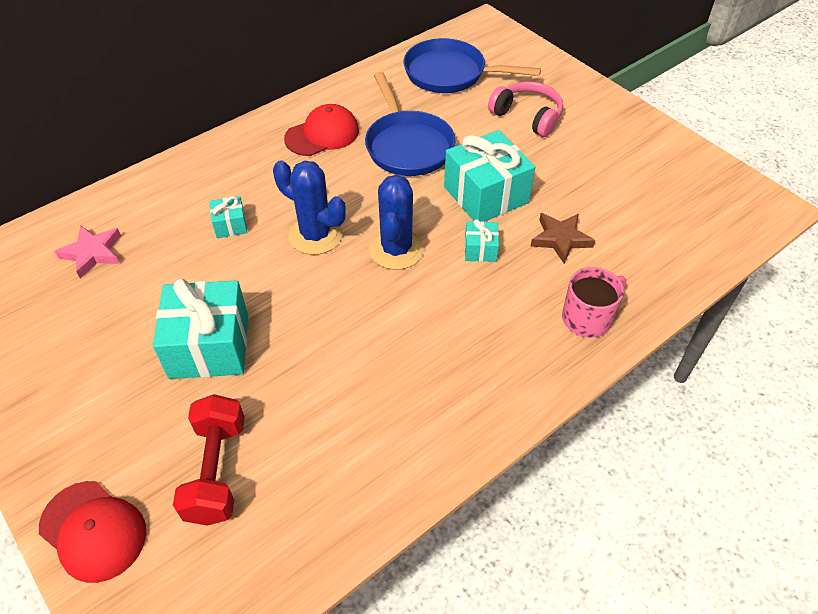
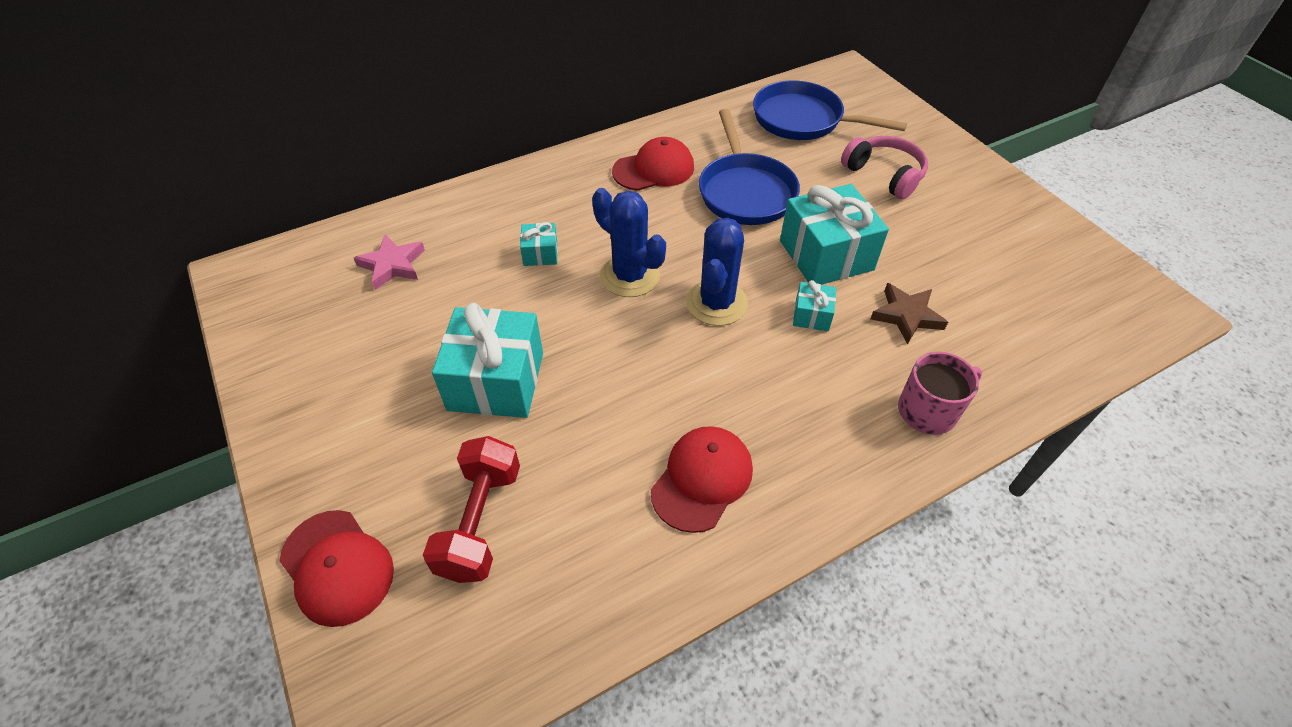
camera: 10 degrees right, 0 degrees up
(405, 404) = (702, 479): none -> red cap

